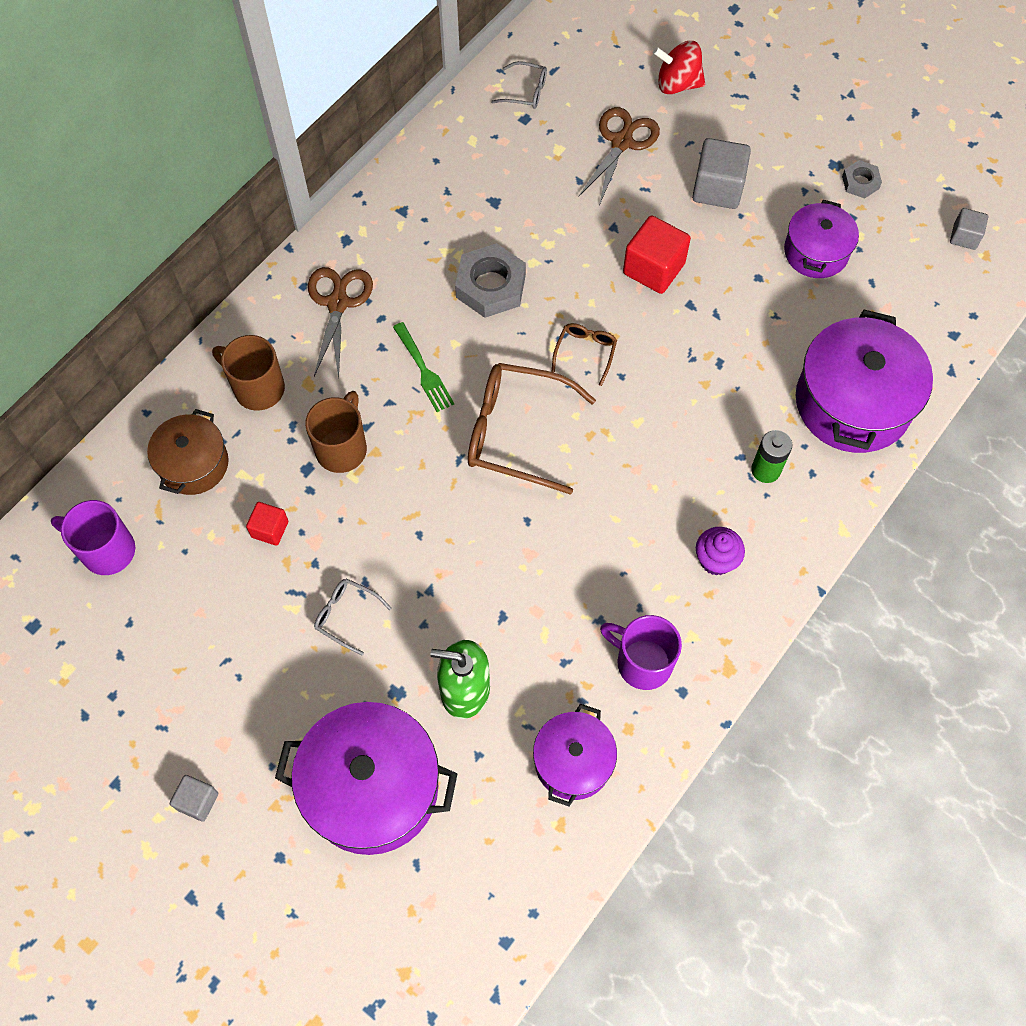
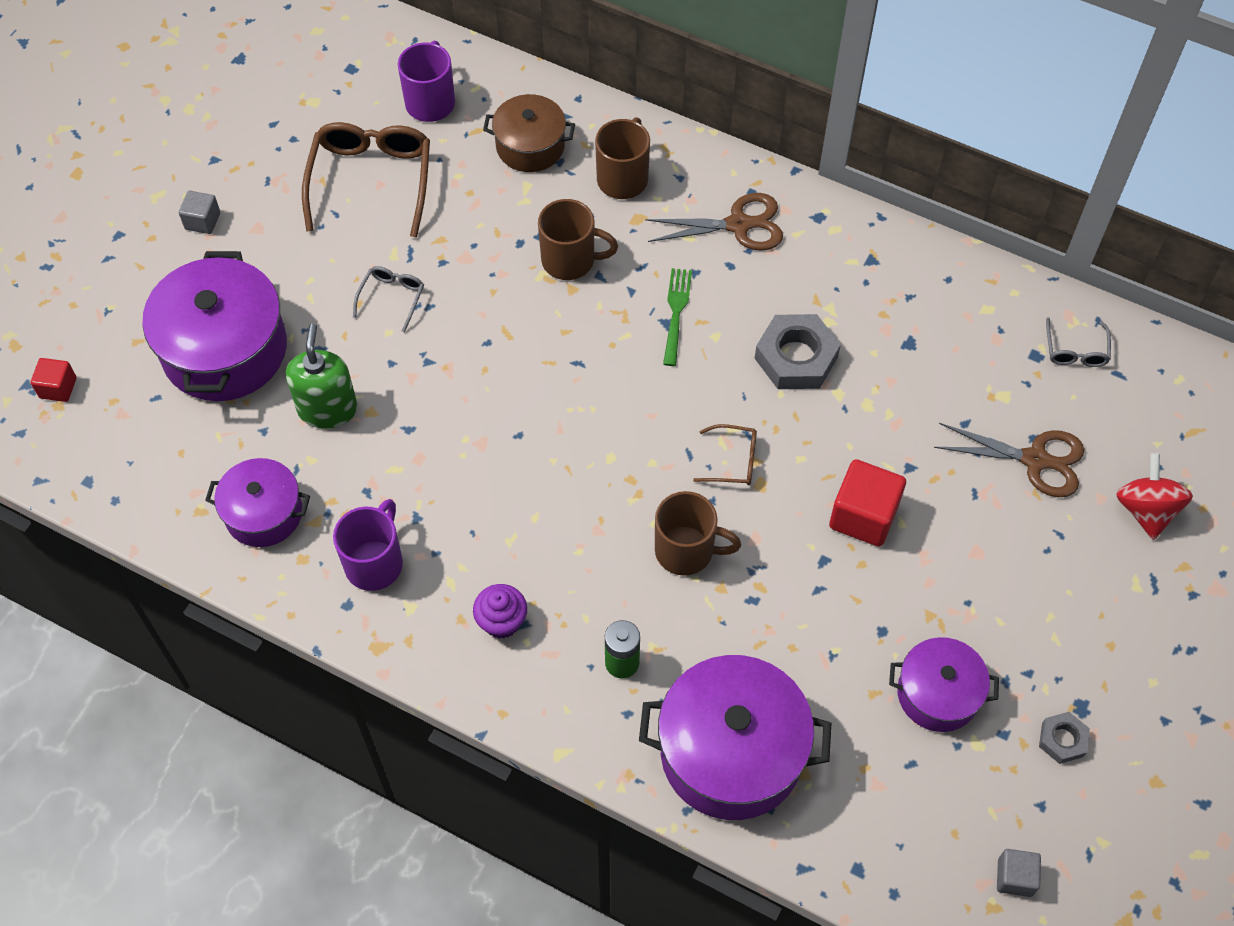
camera: 80 degrees right, 5 degrees down
(270, 529) = (472, 219): red cube -> red cube (58, 388)
(423, 370) = (676, 313): green fork -> green fork turned 135 degrees clockwise
(516, 432) = (619, 409): brown glasses -> brown glasses (371, 180)
(667, 403) = (686, 551): none -> brown mug
(717, 188) = (1000, 572): grey cube -> none

